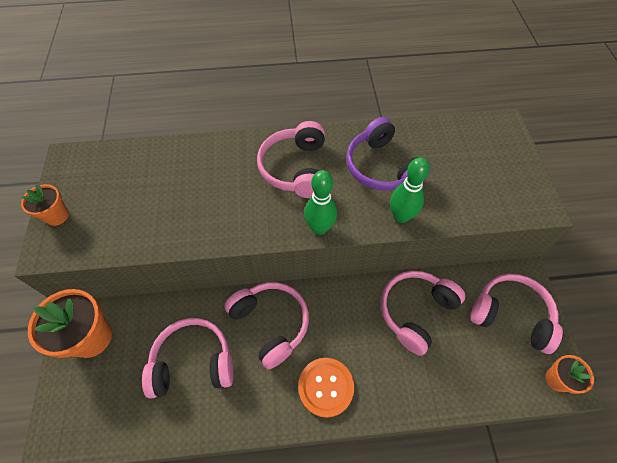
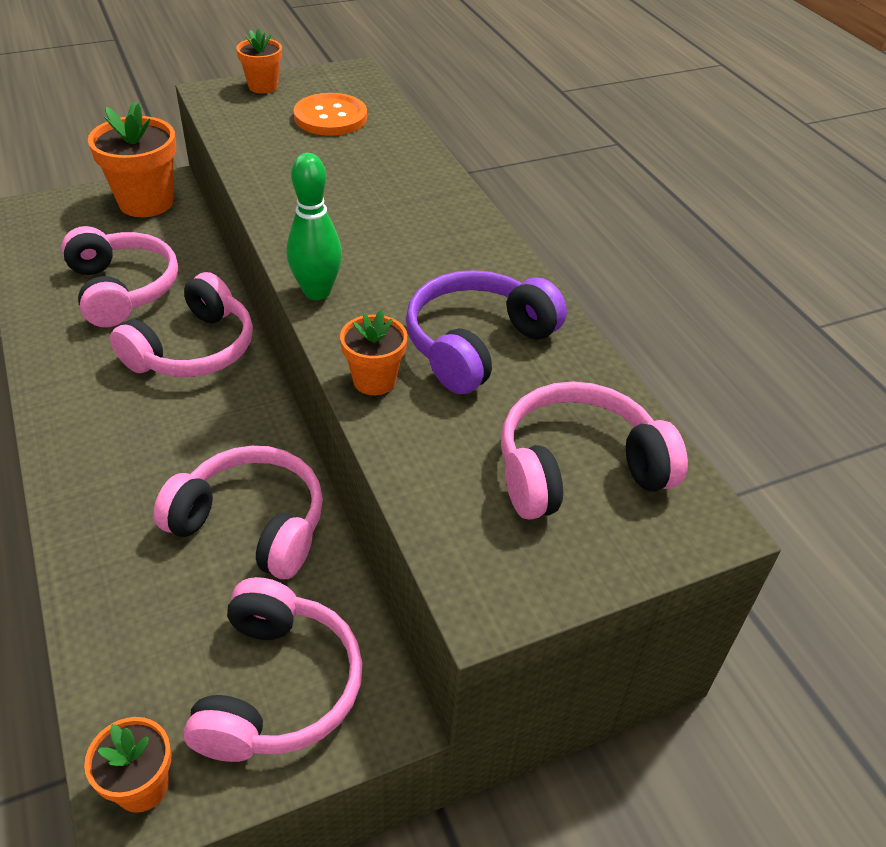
camera: 70 degrees right, 15 degrees down
(295, 168) = (425, 249): pink headphones -> pink headphones (578, 469)
(326, 387) = (97, 427): orange button -> orange button (330, 117)
(401, 216) = (374, 380): green bowling pin -> orange flower pot

